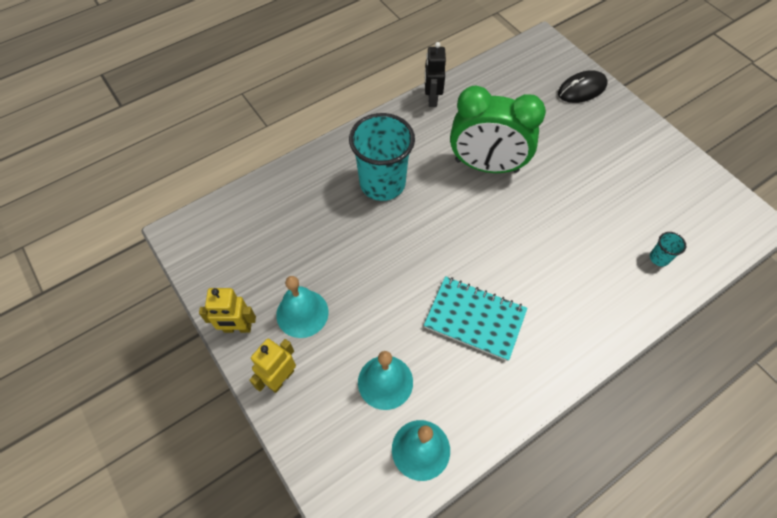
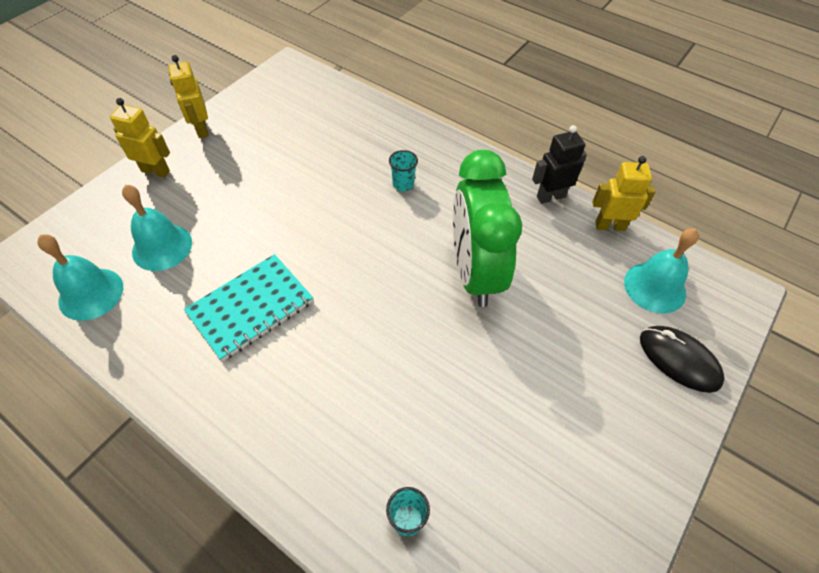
camera: 70 degrees right, 5 degrees down
(302, 313) = (226, 166): turquoise bell -> turquoise bell (654, 287)
(382, 183) = (403, 184): turquoise cup -> turquoise cup, size x0.41
(470, 78) = (610, 226): none -> yellow robot
(475, 319) = (251, 307): turquoise notebook -> turquoise notebook turned 45 degrees clockwise

